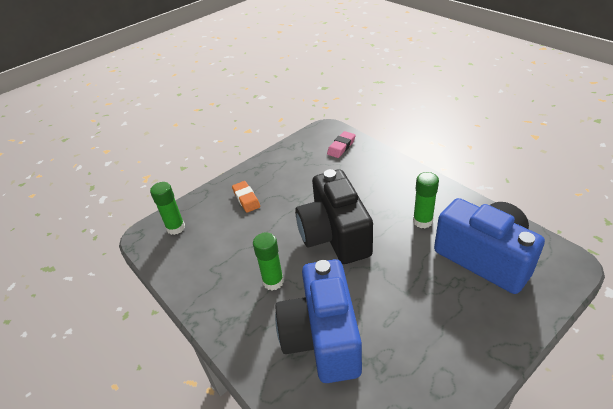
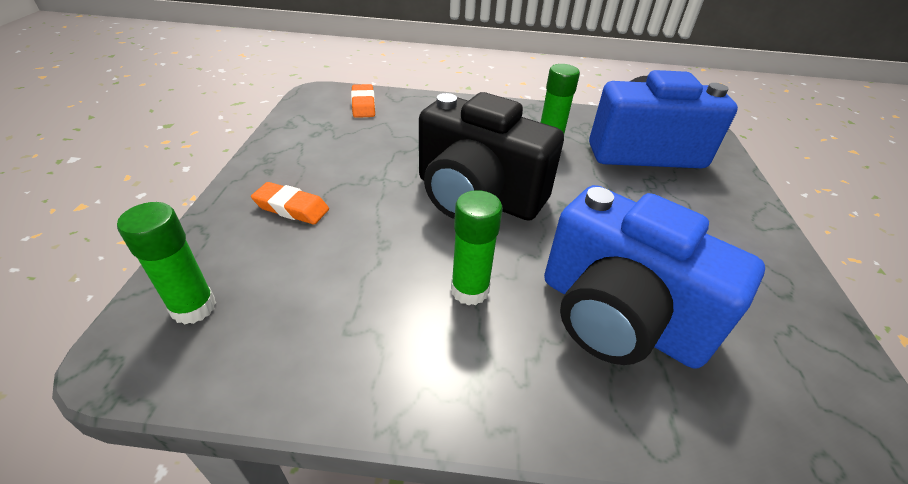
camera: 50 degrees left, 0 degrees up
(341, 147) = (363, 105): pink eraser -> orange eraser

